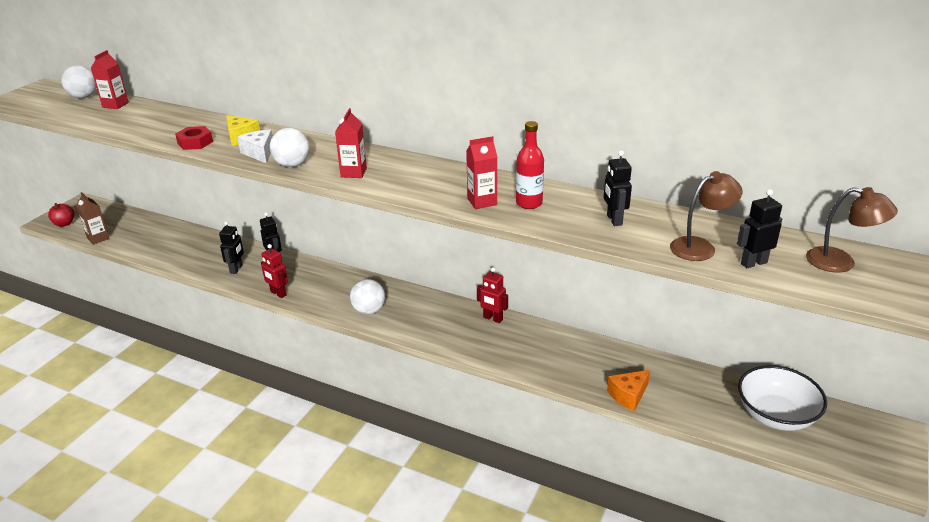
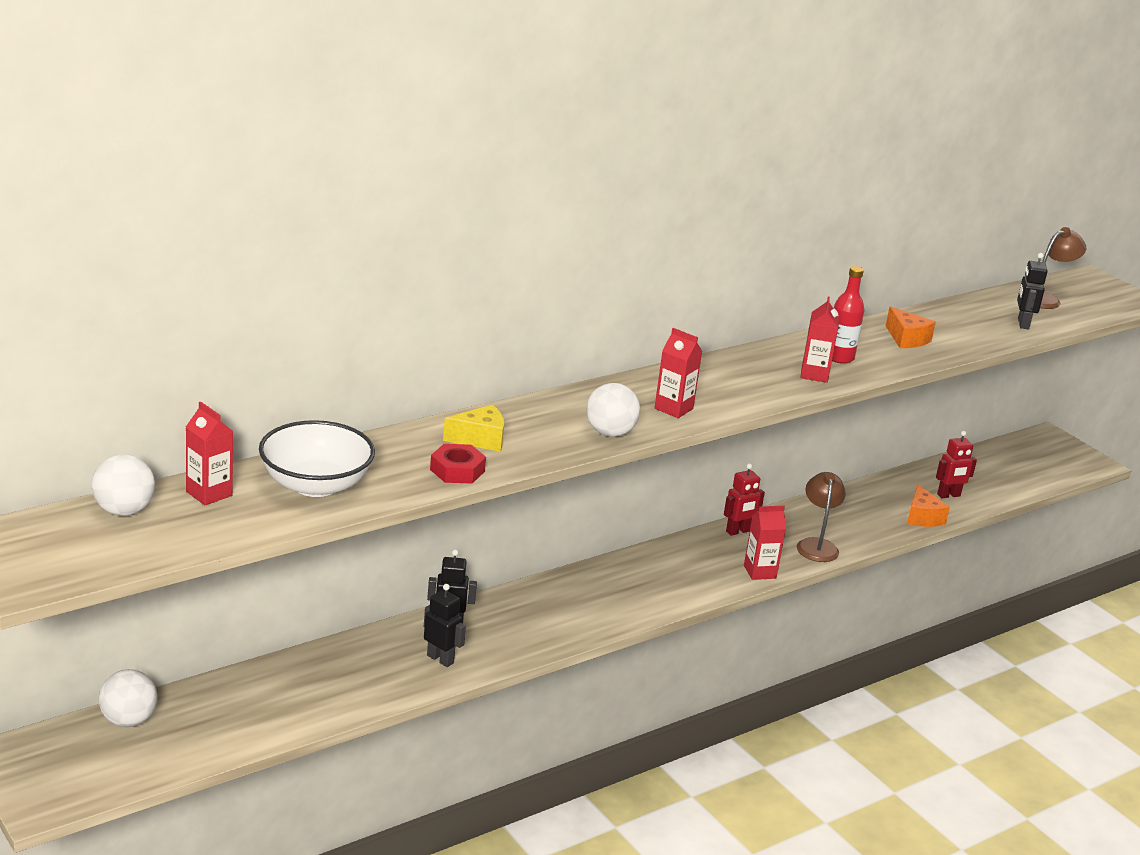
camera: 65 degrees left, 5 degrees down
(64, 224) = (75, 786): red apple -> none
(98, 238) = (183, 760): brown carton -> none
(259, 153) = (548, 441): white cheese -> none
(278, 293) = (542, 645): red robot -> red robot (948, 495)
(369, 310) = (647, 597): white ball -> white ball (128, 720)
(449, 343) = (759, 572): none -> red carton
(614, 220) = (906, 339): black robot -> orange cheese
(700, 247) = (982, 329): brown lamp -> brown lamp (817, 545)
(776, 415) = (997, 469): white bowl -> white bowl (315, 485)

